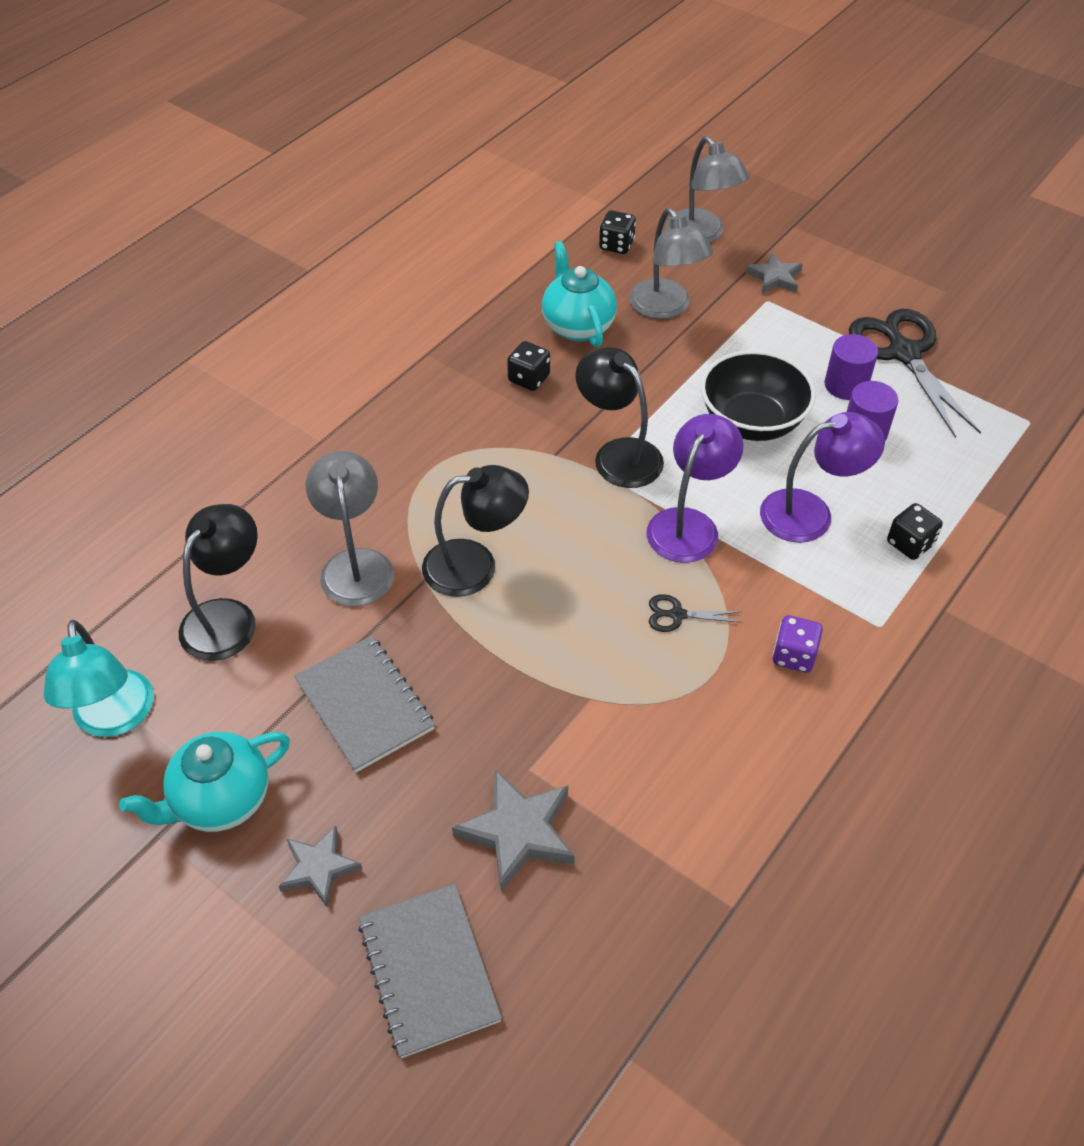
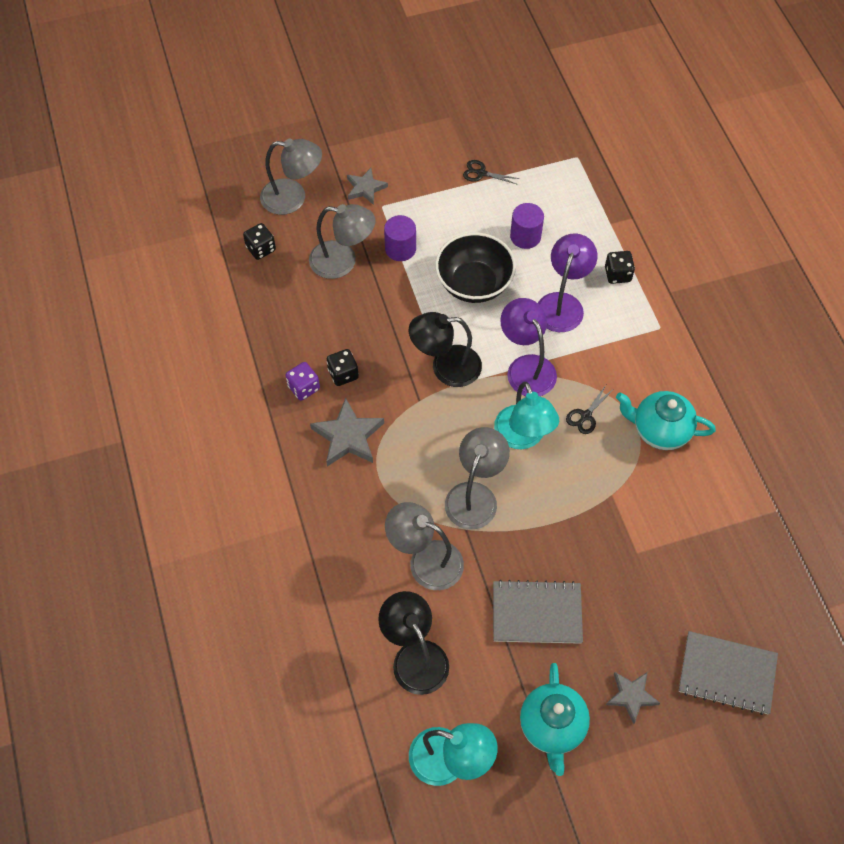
camera: 55 degrees left, 10 degrees up
(475, 565) = (475, 495): black lamp -> grey lamp
(518, 832) = (672, 582): grey star -> grey star (348, 436)
(577, 326) = (318, 318): turquoise teapot -> turquoise teapot (659, 430)
(591, 569) = (523, 437): none -> turquoise lamp
(794, 655) = (651, 380): purple dice -> purple dice (303, 388)
(846, 385) = (483, 218): purple cylinder -> purple cylinder (400, 249)
(904, 353) = (481, 173): black scissors -> black scissors, size x0.43

